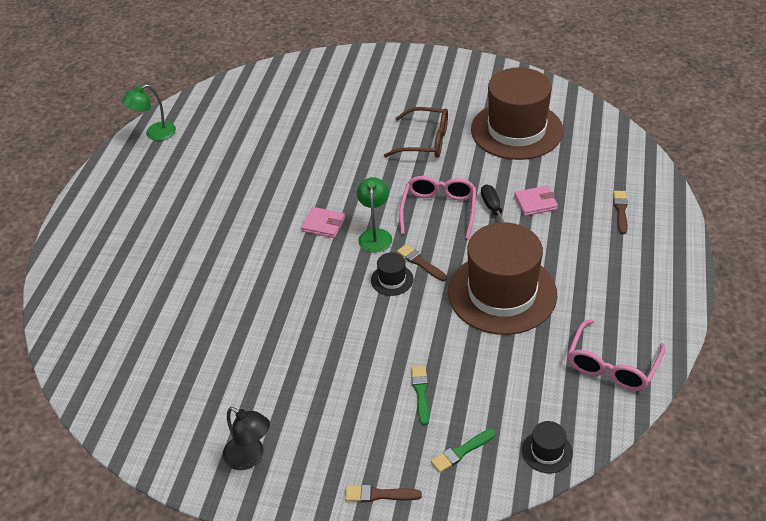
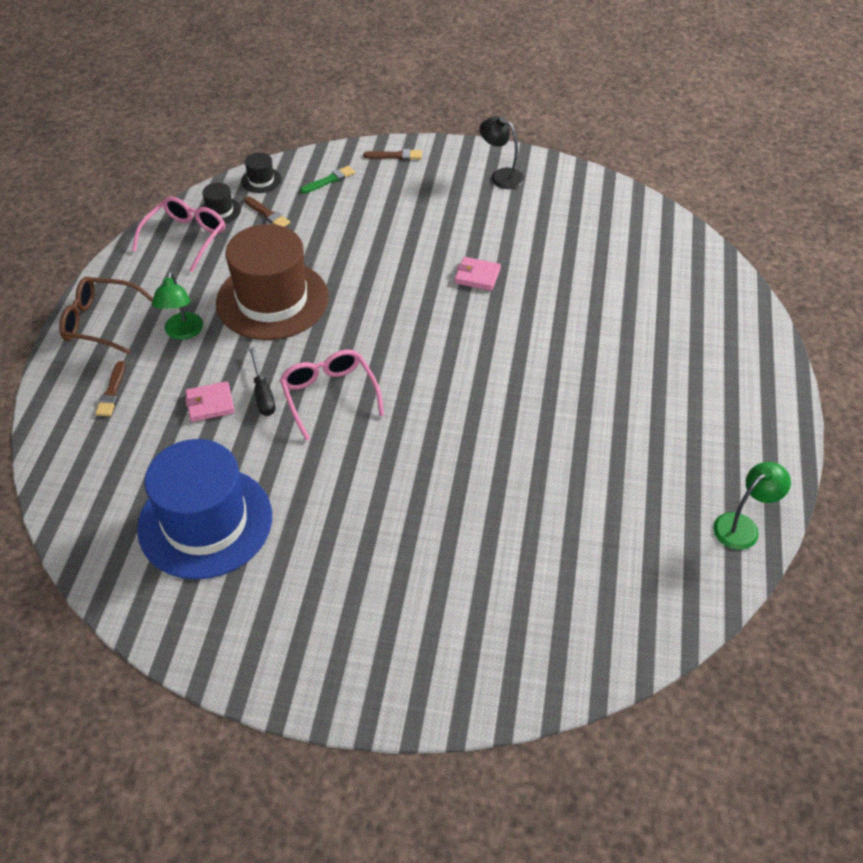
camera: 175 degrees right, 5 degrees up
(323, 224) = (468, 378): pink wallet -> pink wallet (477, 276)
(375, 235) = (406, 364): green lamp -> green lamp (183, 332)
(392, 280) = (386, 314): black hat -> black hat (220, 211)
(420, 263) = (355, 332): brown brush -> brown brush (267, 214)
(421, 392) = (360, 218): green brush -> none
(425, 141) = (339, 504): brown glasses -> brown glasses (100, 322)
(439, 210) = (329, 395): pink glasses -> pink glasses turned 150 degrees clockwise
(516, 130) = (205, 522): brown hat -> blue hat

